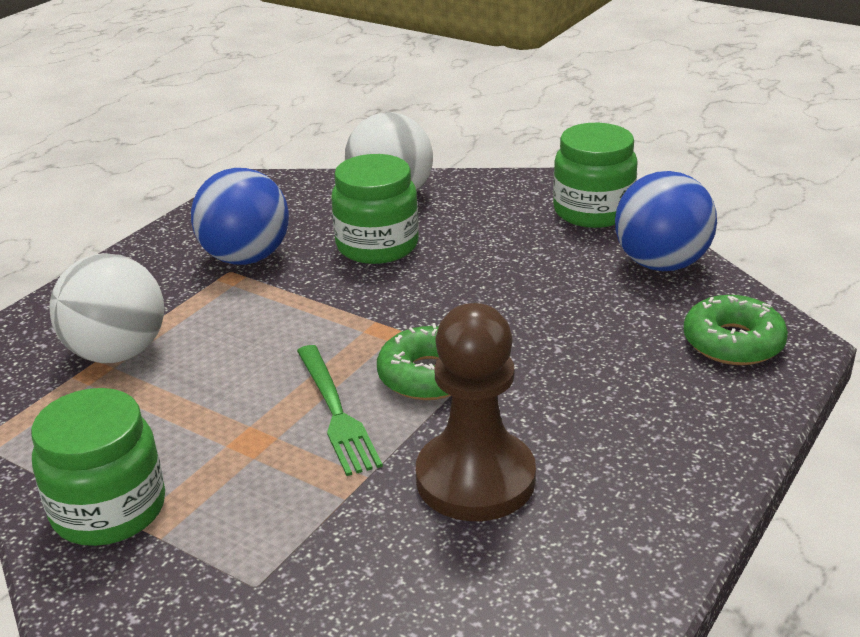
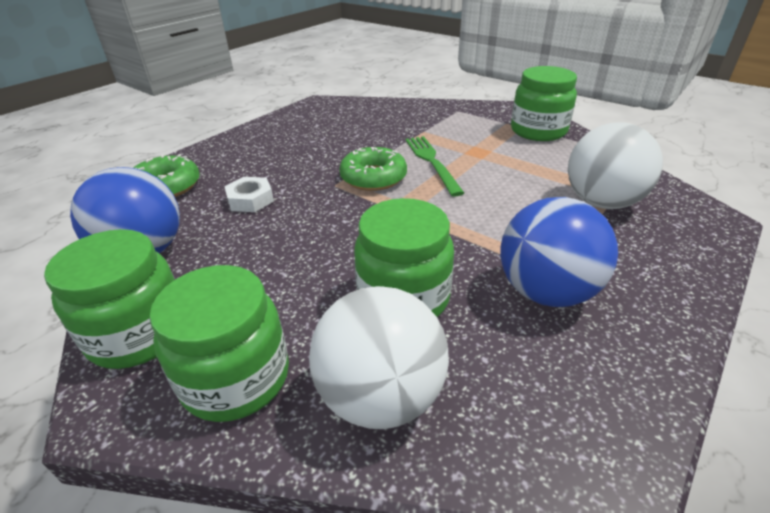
camera: 175 degrees left, 5 degrees up
(475, 479) = (360, 135): brown pawn -> none
(496, 197) = (236, 378): none -> green jar
(591, 329) = (250, 200): none -> white nut

